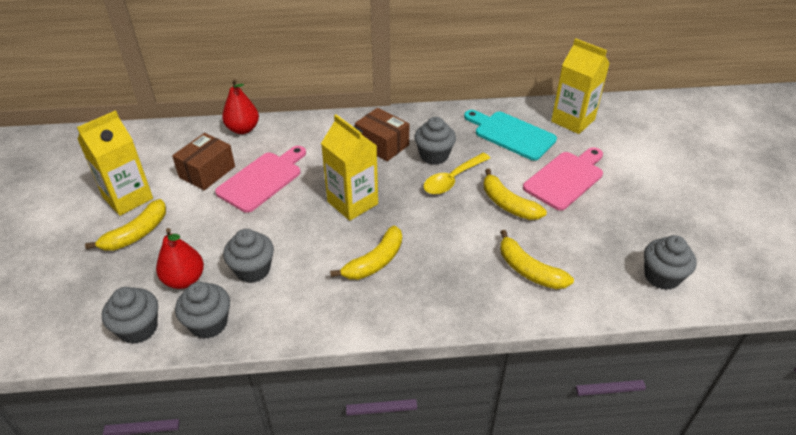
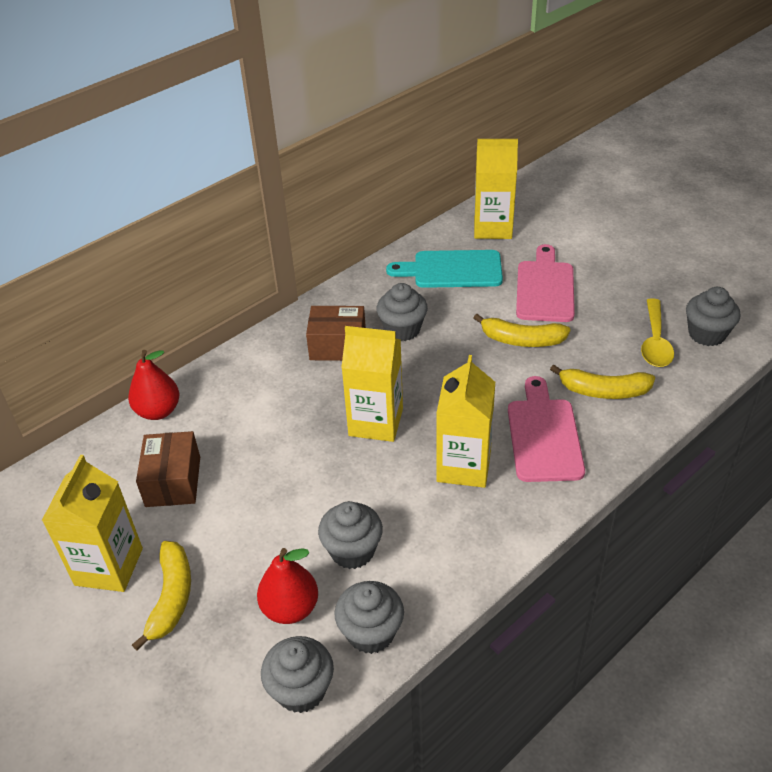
camera: 35 degrees left, 0 degrees up
(262, 179) = (249, 453): pink cutting board -> pink cutting board (543, 435)
(375, 261) = (463, 466): yellow banana -> yellow carton
(452, 179) = (446, 344): yellow spoon -> yellow spoon (655, 342)

